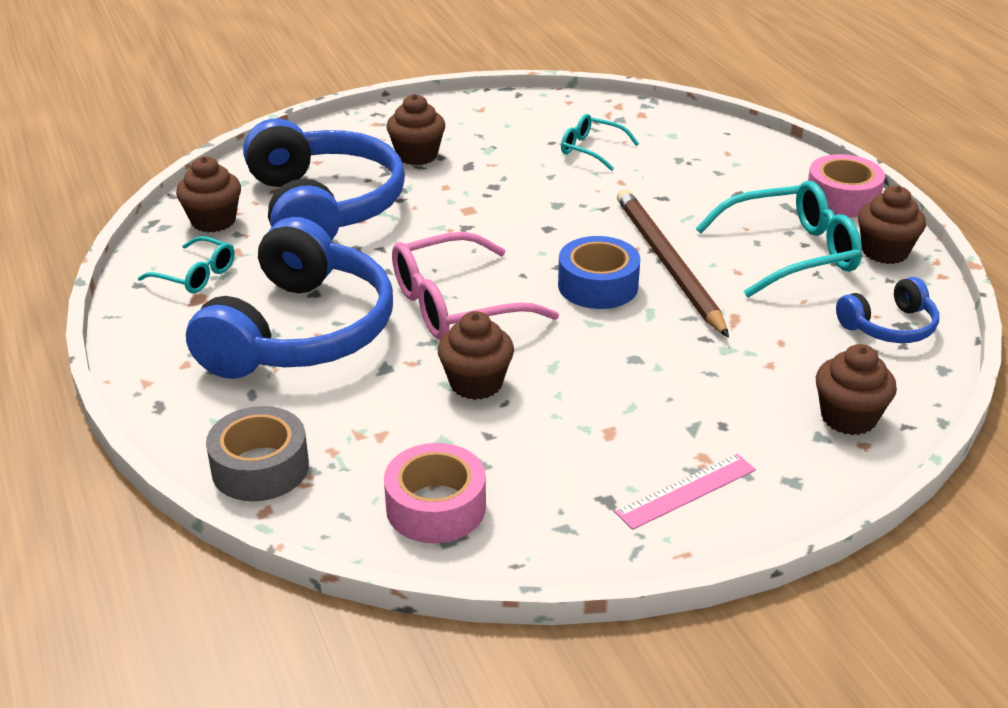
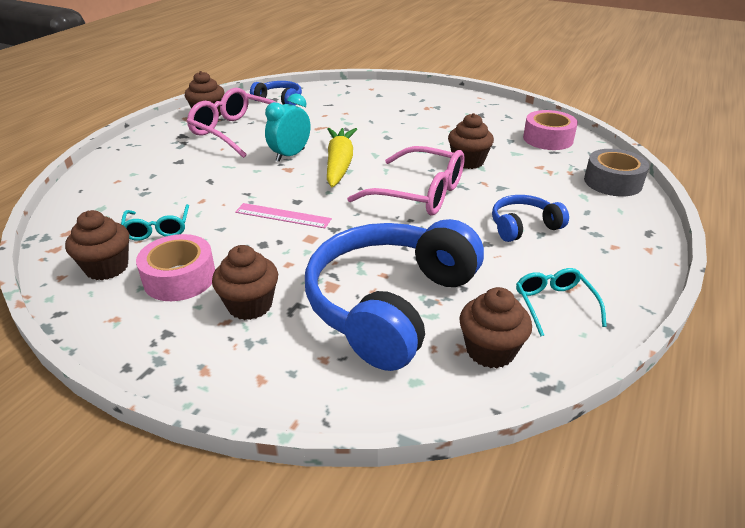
camera: 130 degrees left, 0 degrees up
(301, 332) = (523, 226): blue headphones -> blue headphones, size x0.47
(598, 285) = (339, 164): blue tape -> yellow carrot
(667, 264) = (290, 155): brown pencil -> turquoise clock
(686, 491) = (450, 105): pink ruler -> pink ruler (283, 215)
(791, 253) = (237, 132): turquoise glasses -> pink glasses
(842, 198) = (154, 135): pink tape -> pink tape (180, 278)
(848, 417) = (359, 93): brown cupcake -> brown cupcake (107, 268)

